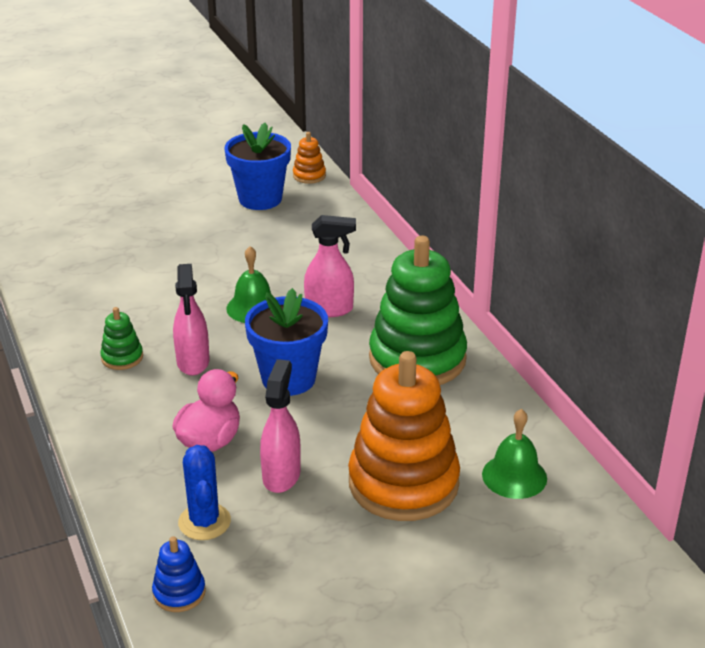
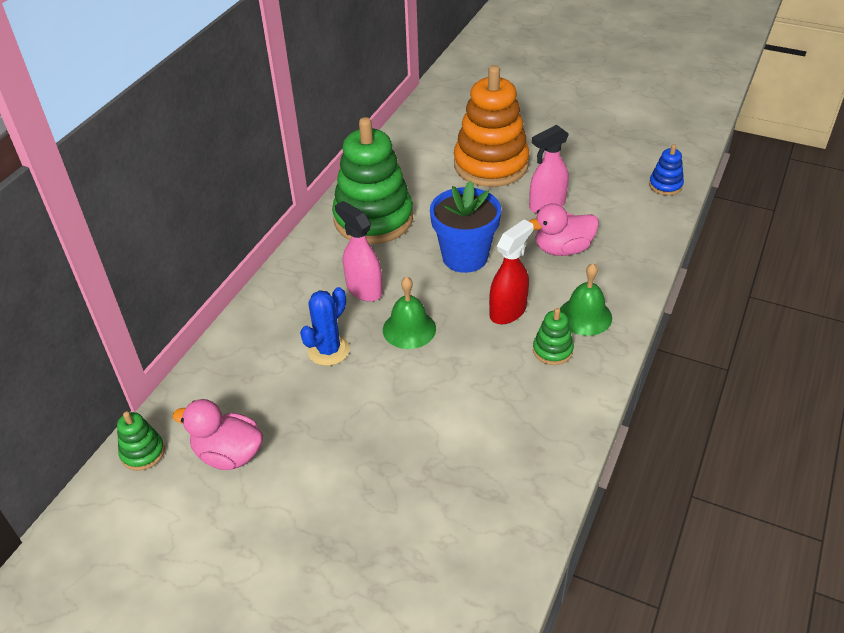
camera: 130 degrees left, 10 degrees up
(193, 362) = (508, 311): pink spray bottle -> red spray bottle
(204, 522) = (617, 208): blue cactus -> blue cactus (328, 350)
(260, 199) = (229, 454): blue flower pot -> pink duck
(309, 176) = (143, 453): orange stacking toy -> green stacking toy
(514, 476) = (435, 137): green bell -> green bell (585, 316)

